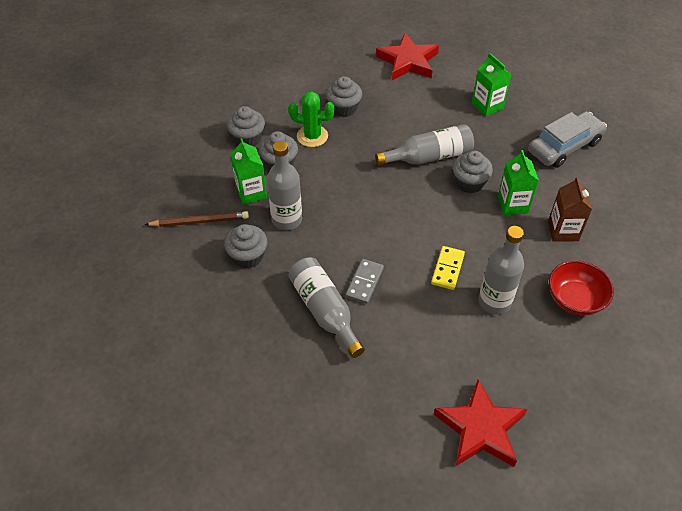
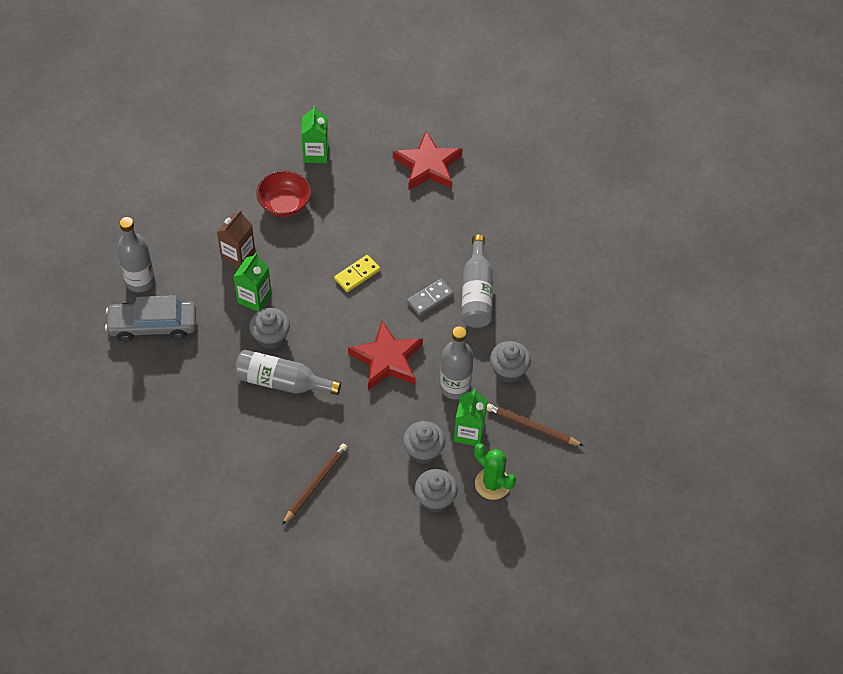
camera: 150 degrees left, 5 degrees up
(312, 136) = (371, 466): green cactus -> green cactus (492, 484)
(343, 108) = (315, 484): grey cupcake -> brown pencil
(408, 61) = (199, 511): red star -> red star (387, 359)
(487, 106) = (175, 408): green carton -> green carton (315, 153)
(494, 302) = (344, 233): grey bottle -> grey bottle (140, 281)

